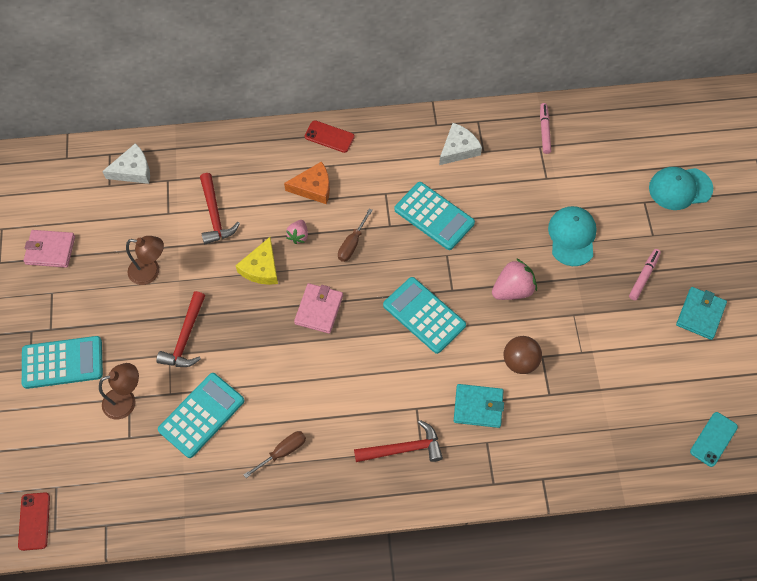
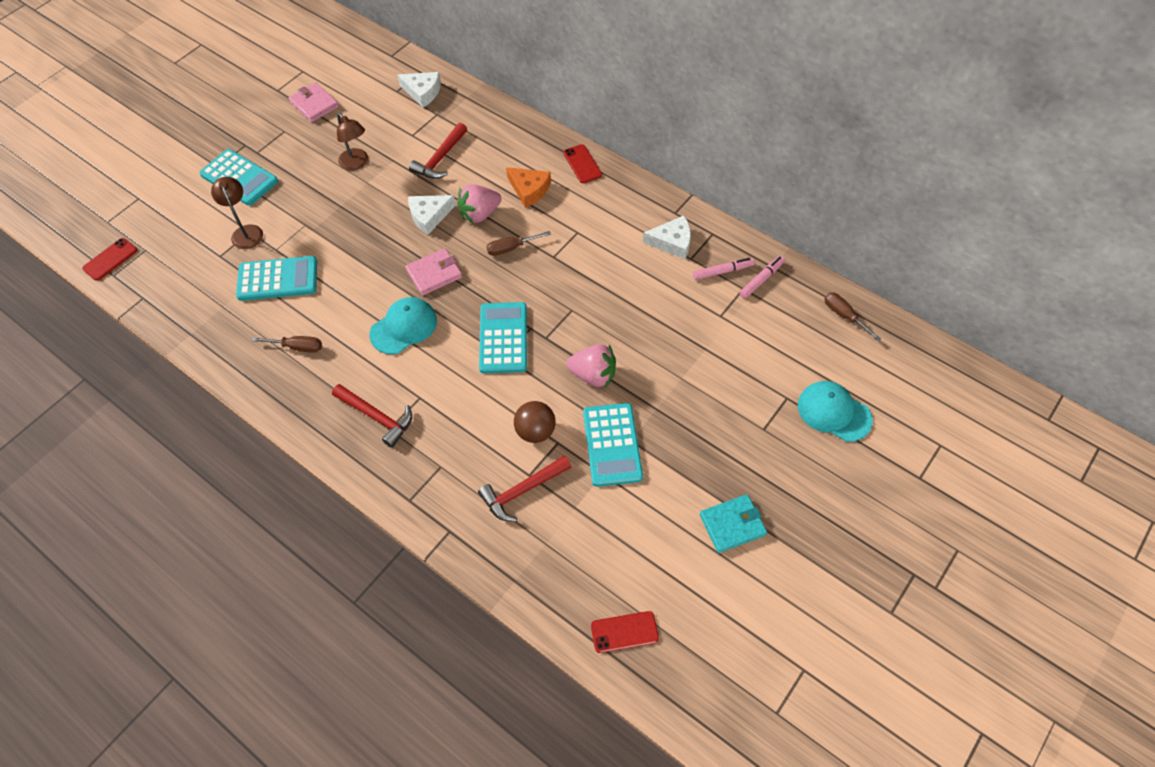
camera: 45 degrees right, 5 degrees down
(126, 401) = (246, 232): brown lamp -> brown lamp turned 135 degrees counterclockwise
(185, 337) = (327, 222): red hammer -> red hammer (522, 491)
(261, 268) = (429, 216): yellow cheese -> white cheese
(298, 236) = (480, 214): pink strawberry -> pink strawberry, size x1.71
(434, 216) = (595, 275): turquoise calculator -> turquoise calculator (612, 445)
(478, 407) = (465, 436): turquoise wallet -> none
(572, 237) = (690, 375): turquoise cap -> turquoise cap (404, 327)
(620, 116) = (844, 316): none -> brown screwdriver
(643, 276) = (716, 454): pink marker -> pink marker (722, 271)
(713, 439) = (624, 632): turquoise phone -> red phone

